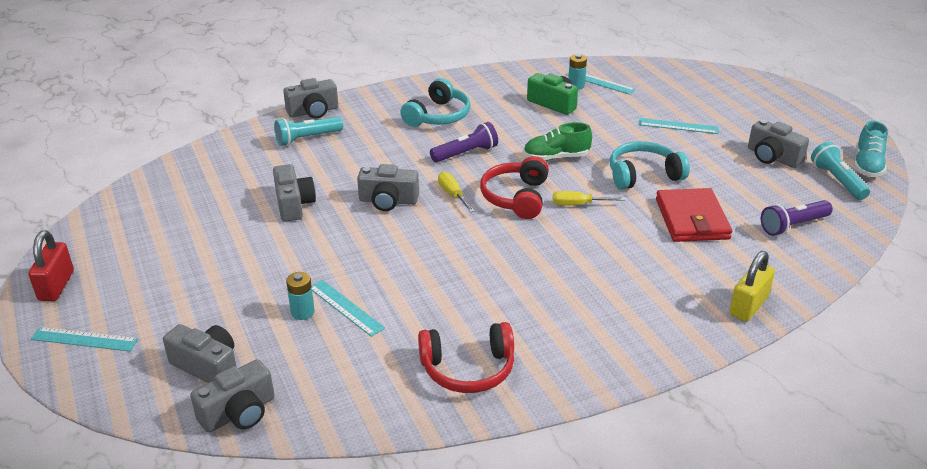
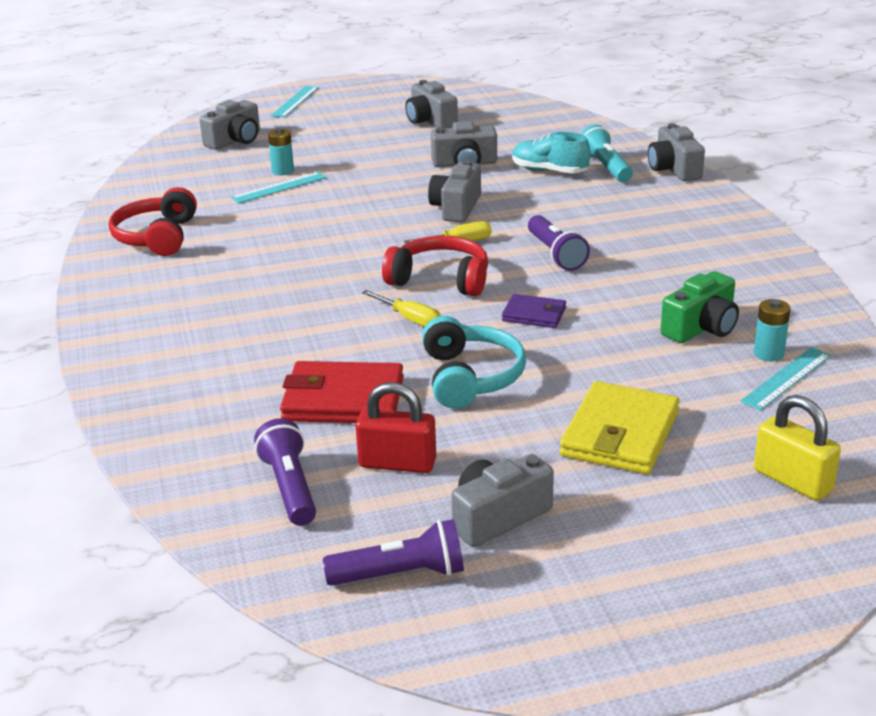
camera: 100 degrees right, 5 degrees down
(56, 286) = (370, 87): red padlock -> red padlock (397, 463)
(239, 412) = (173, 153): grey camera -> grey camera (430, 121)
(438, 116) = (661, 241): turquoise headphones -> none
(556, 157) = (534, 314): green shoe -> purple wallet
(578, 204) = (409, 319): yellow screwdriver -> yellow screwdriver turned 120 degrees clockwise
(678, 126) = (620, 434): turquoise ruler -> yellow wallet
(748, 306) = (142, 407): yellow padlock -> yellow padlock (792, 480)
(837, 181) = (400, 575): turquoise flashlight -> purple flashlight
(867, 165) = (443, 634): turquoise shoe -> turquoise shoe (549, 171)

